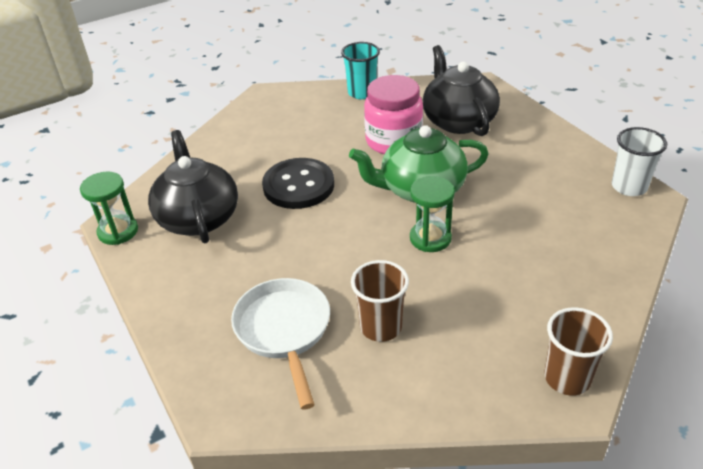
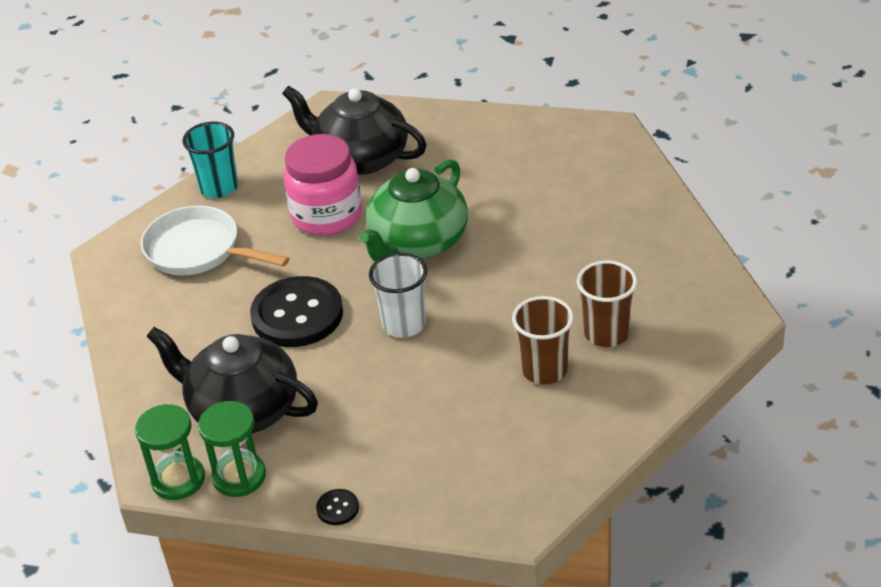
camera: 45 degrees left, 0 degrees up
(153, 313) = (337, 508): none -> black button
(284, 331) = (474, 431): white pan -> white pan (199, 250)
(430, 238) = (485, 277): green hourglass -> green hourglass (239, 476)
(567, 378) = (715, 304): brown cup -> brown cup (606, 333)
(629, 187) = (582, 130): white cup -> white cup (404, 324)

